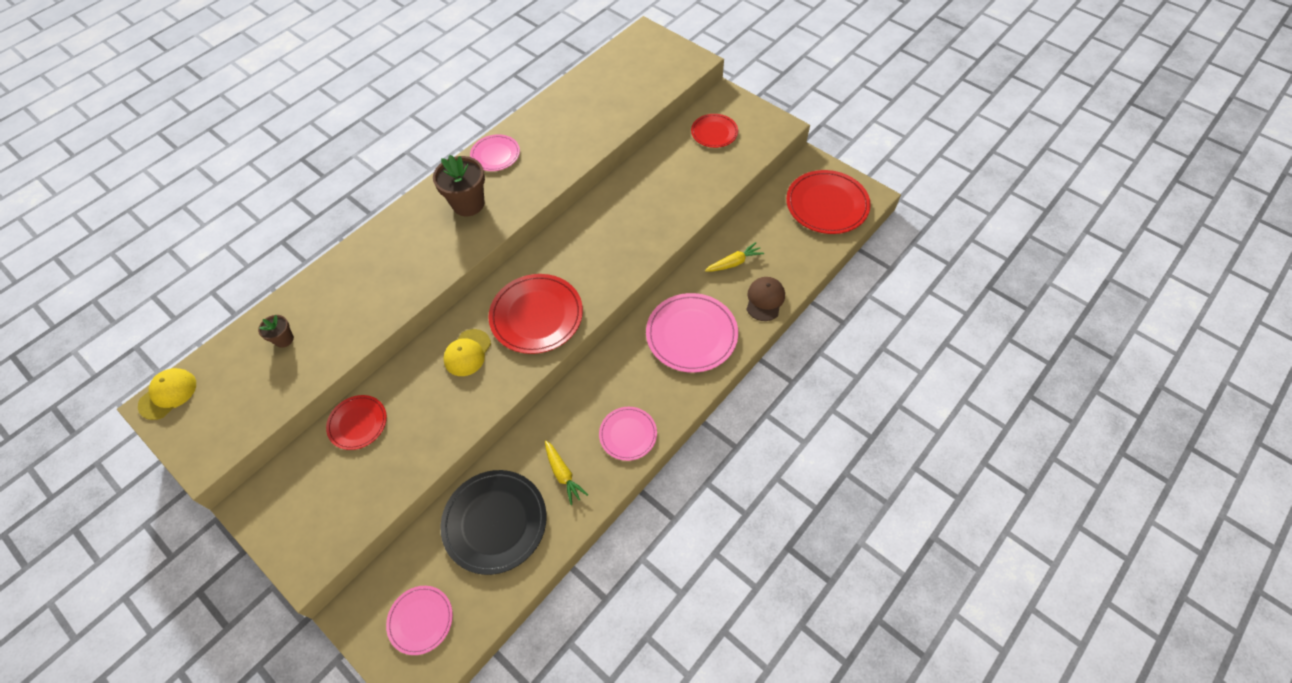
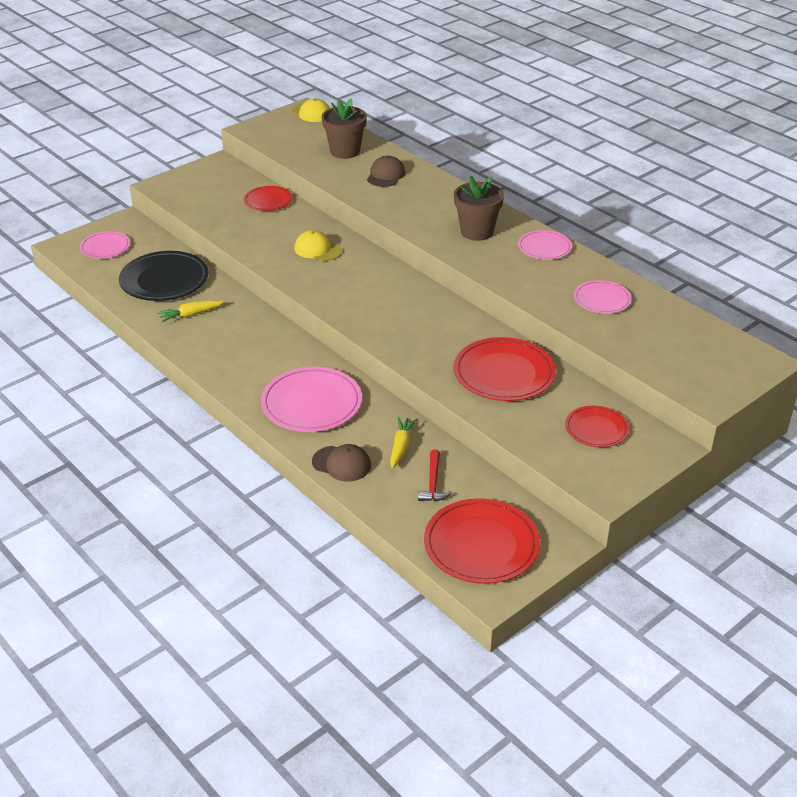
camera: 95 degrees right, 20 degrees down
(284, 339) = (345, 151): brown flower pot -> brown flower pot, size x1.92
(347, 291) = (385, 175): none -> brown cap
(536, 315) = (347, 286): red plate -> red plate (504, 373)
(628, 434) = (213, 353): pink plate -> pink plate (602, 299)
(734, 263) = (401, 446): yellow carrot -> yellow carrot turned 150 degrees counterclockwise
(771, 238) = (433, 483): none -> red hammer

